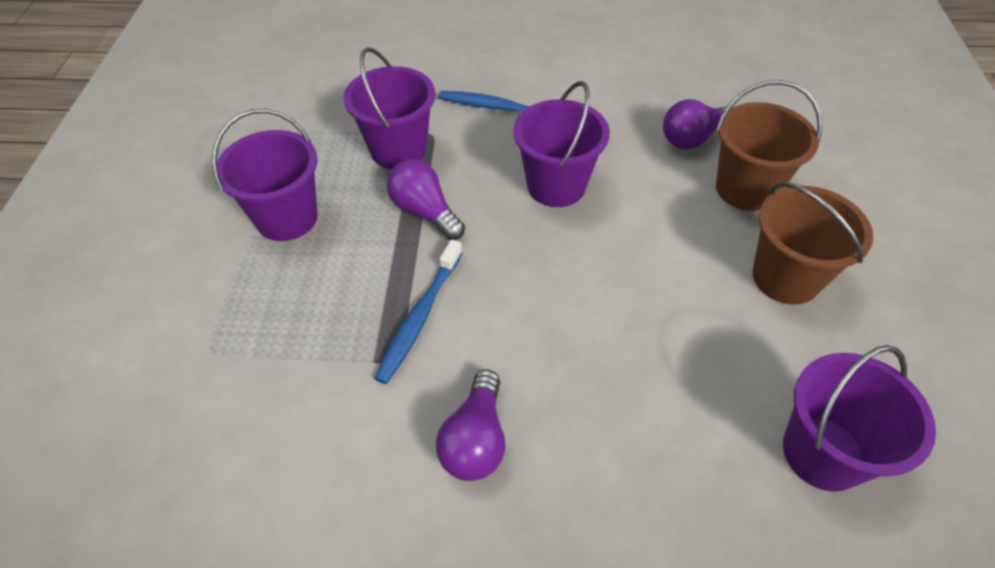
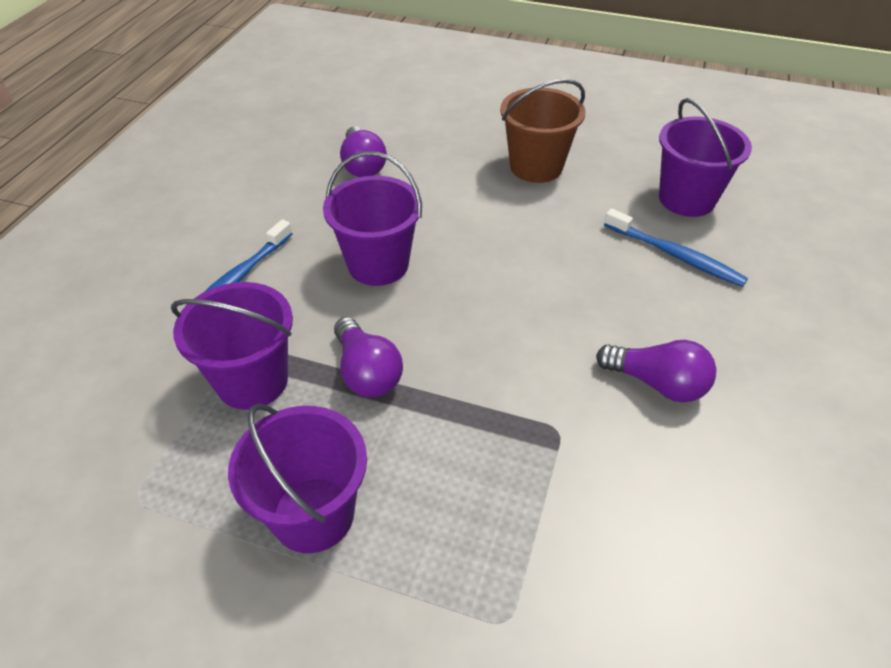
camera: 75 degrees left, 5 degrees down
(420, 316) = (511, 401): blue toothbrush -> blue toothbrush (674, 255)
(425, 212) = (367, 372): purple light bulb -> purple light bulb turned 90 degrees counterclockwise
(745, 189) = (437, 157): brown bucket -> none

